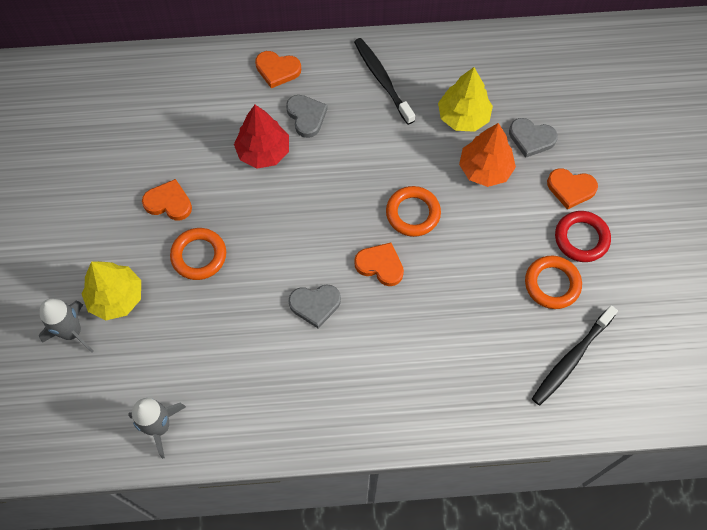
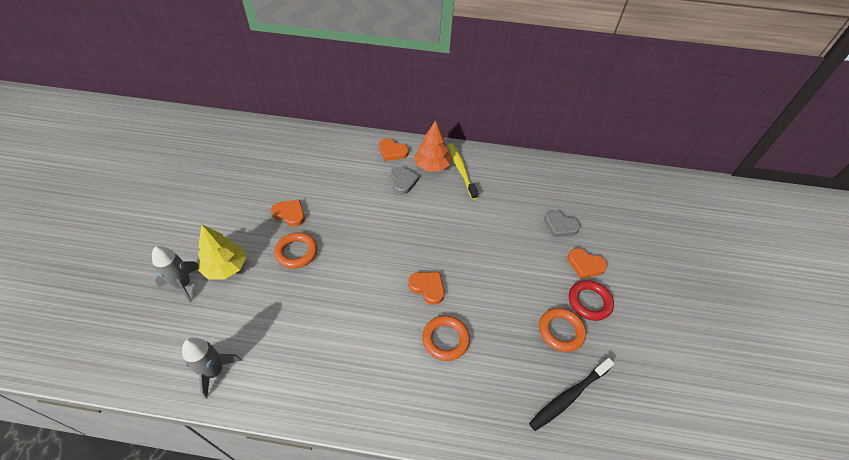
camera: 10 degrees right, 15 degrees down
(263, 152) = (366, 196): red tree -> none
(315, 305) = (369, 305): grey heart -> none
(382, 80) = (461, 170): black toothbrush -> yellow toothbrush
(413, 213) = (461, 257): orange ring -> orange ring (445, 339)
(463, 117) = (513, 202): yellow tree -> none
(485, 169) = (522, 238): orange tree -> orange tree (432, 166)

